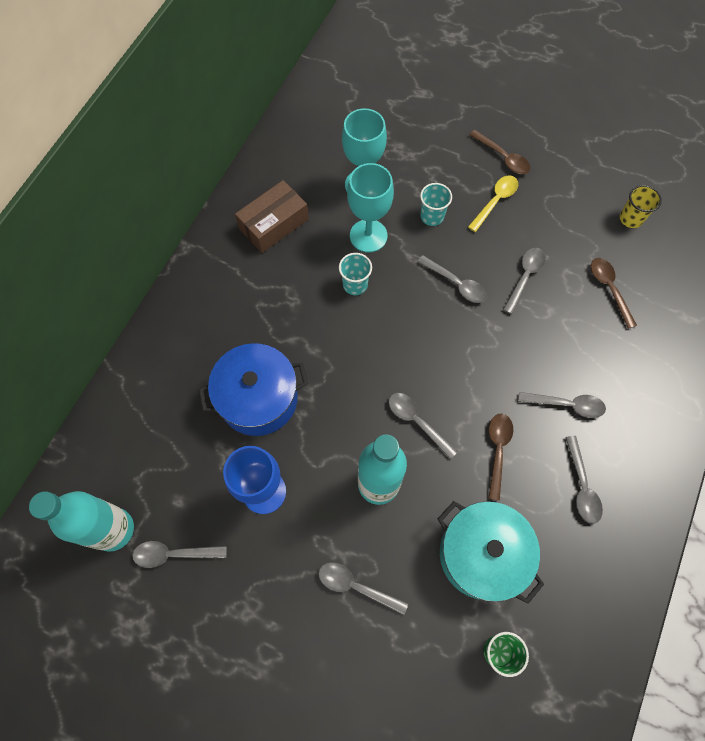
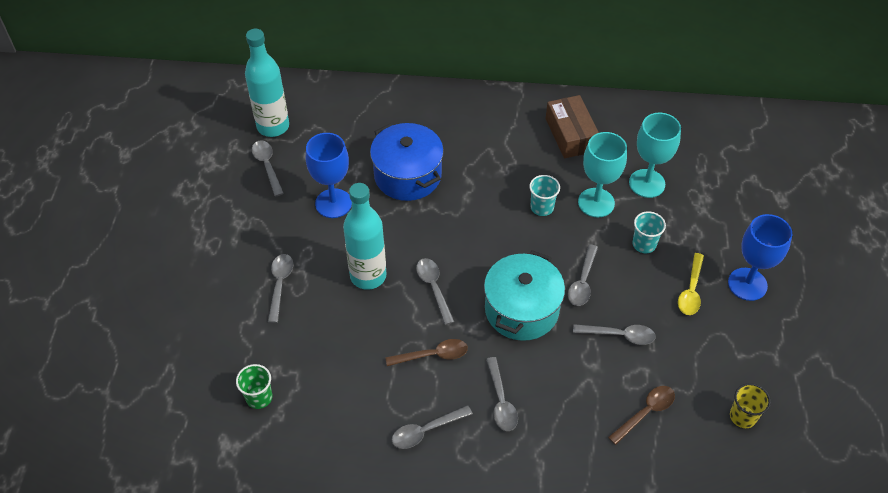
camera: 70 degrees right, 15 degrees down
(274, 224) = (570, 135): brown box -> brown box turned 45 degrees clockwise
(417, 422) = (434, 288): grey spoon -> grey spoon turned 45 degrees counterclockwise
(481, 554) = (335, 366): turquoise pot -> turquoise pot (521, 310)
(495, 201) = (691, 290): yellow spoon -> yellow spoon turned 90 degrees clockwise
(503, 157) = (747, 284): brown spoon -> blue goblet

